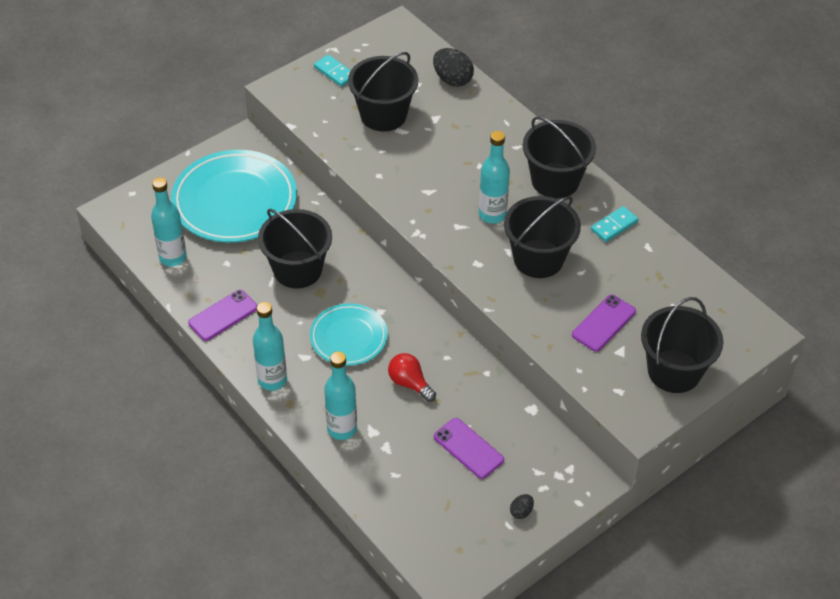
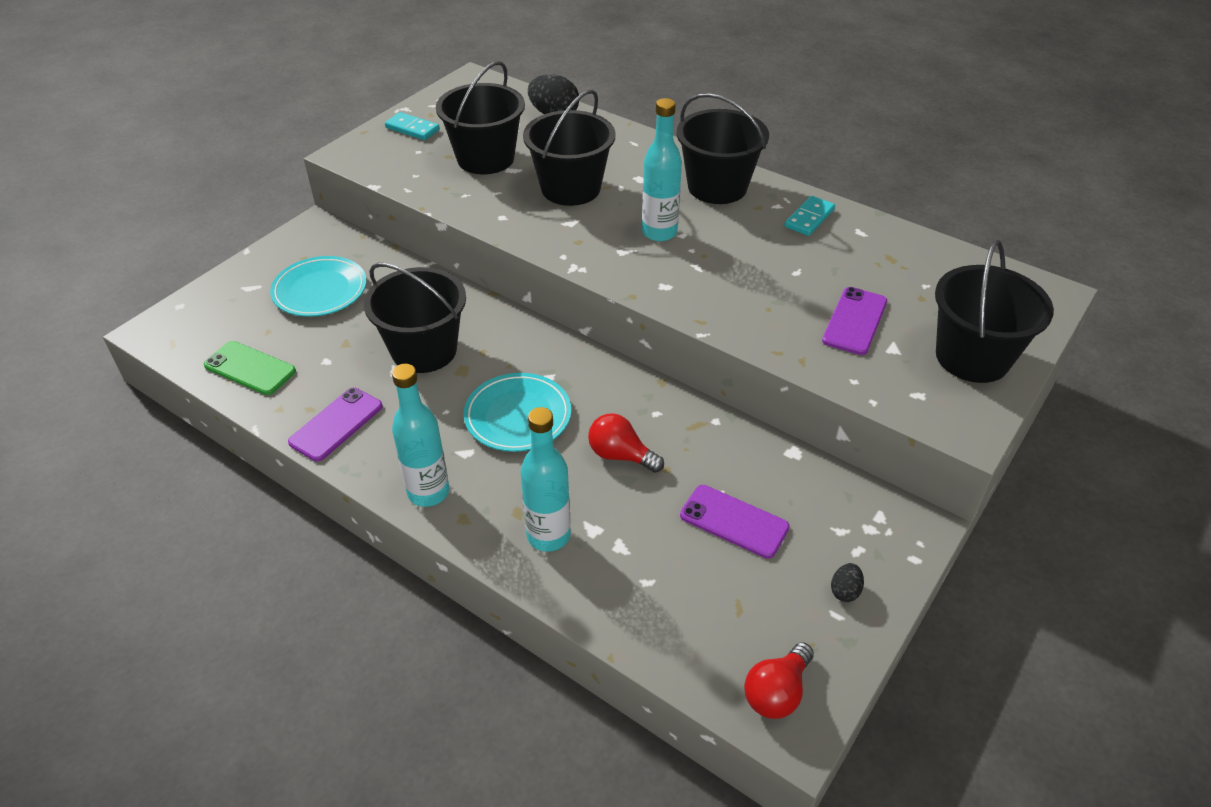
camera: 15 degrees left, 5 degrees down
(173, 257) = (250, 368): turquoise bottle -> green phone
(235, 201) = (320, 291): turquoise plate -> turquoise plate, size x0.58
(449, 561) = (776, 692): none -> red light bulb
(538, 259) = (737, 267): black bucket -> black bucket (570, 188)

